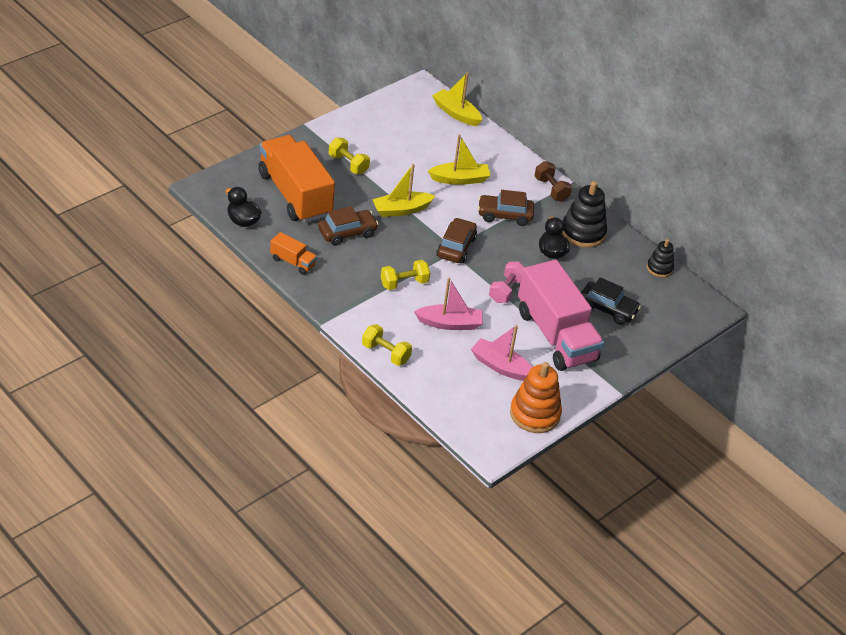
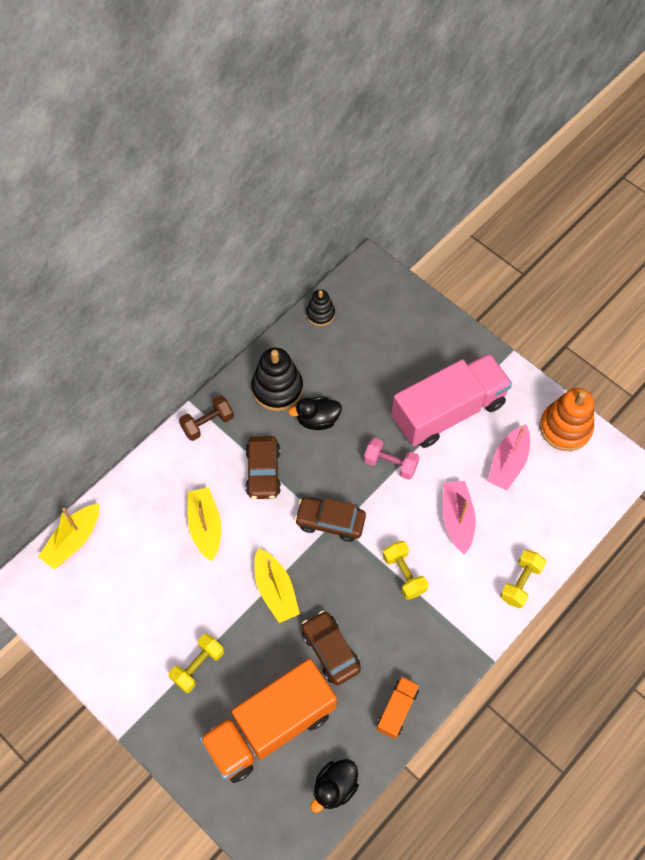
camera: 90 degrees left, 20 degrees up
(607, 309) = (395, 363): black car -> none

